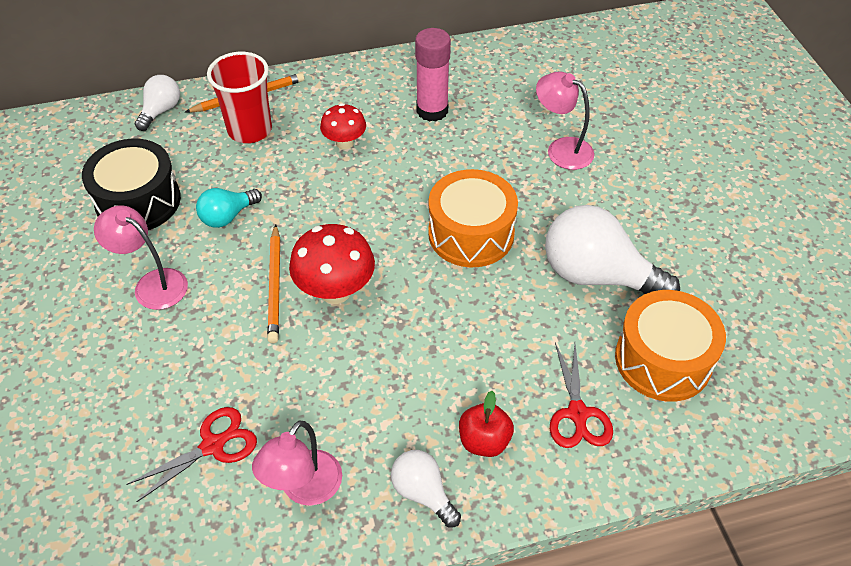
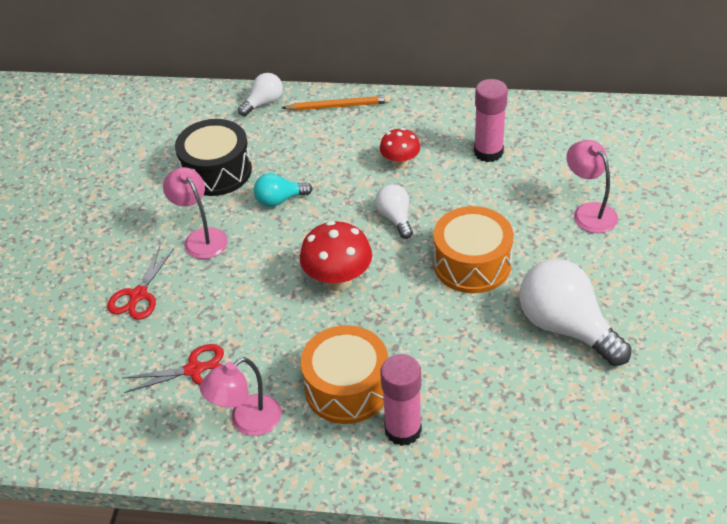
camera: 25 degrees right, 5 degrees down
(250, 130) = (327, 134): red cup -> none
(275, 285) = (292, 263): orange pencil -> none
(423, 493) = (336, 453): white light bulb -> white light bulb (395, 218)
(484, 441) = (403, 430): red apple -> pink glue stick
(578, 414) = (491, 433): red scissors -> red scissors (138, 296)
(663, 359) = (589, 412): orange drum -> orange drum (347, 388)

